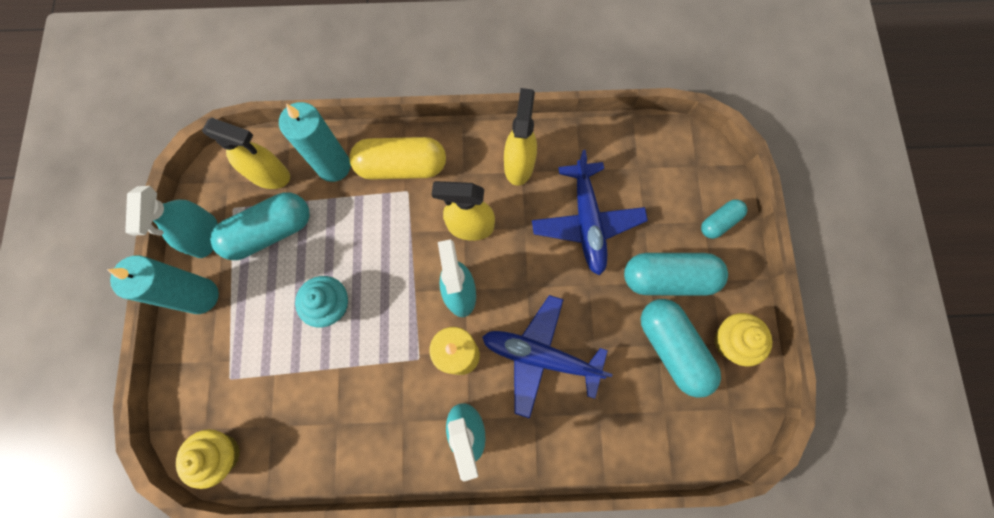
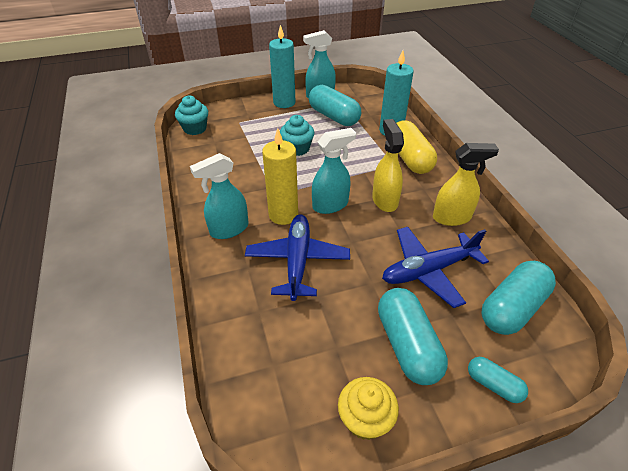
camera: 75 degrees right, 30 degrees down
(221, 454) = (195, 128): yellow cupcake -> turquoise cupcake
(270, 175) = (369, 109): yellow spray bottle -> none
(672, 348) = (337, 360): turquoise capsule -> turquoise capsule (512, 308)

